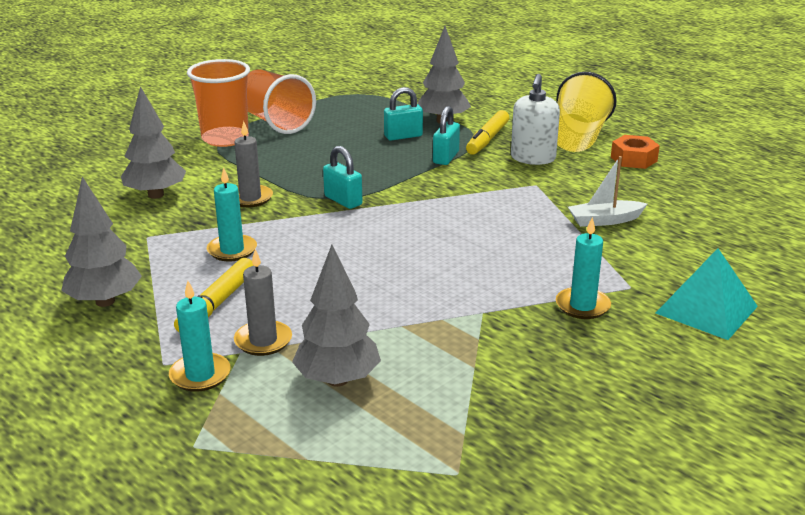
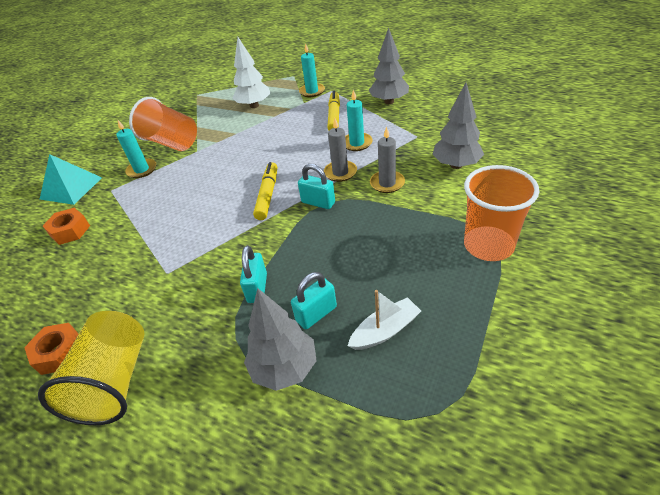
camera: 165 degrees right, 15 degrees up
(263, 341) = (297, 109): grey candle -> grey candle (340, 172)
(275, 122) = (472, 293): orange cup -> orange cup (172, 143)
(338, 380) = (254, 106): grey tree -> white tree
(487, 139) = (221, 340): yellow marker -> yellow marker (267, 195)
(533, 158) = (169, 317): white soap dispenser -> none
(604, 220) = (114, 244): white boat -> white boat (385, 330)
(674, 248) = (70, 231): none -> orange nut

